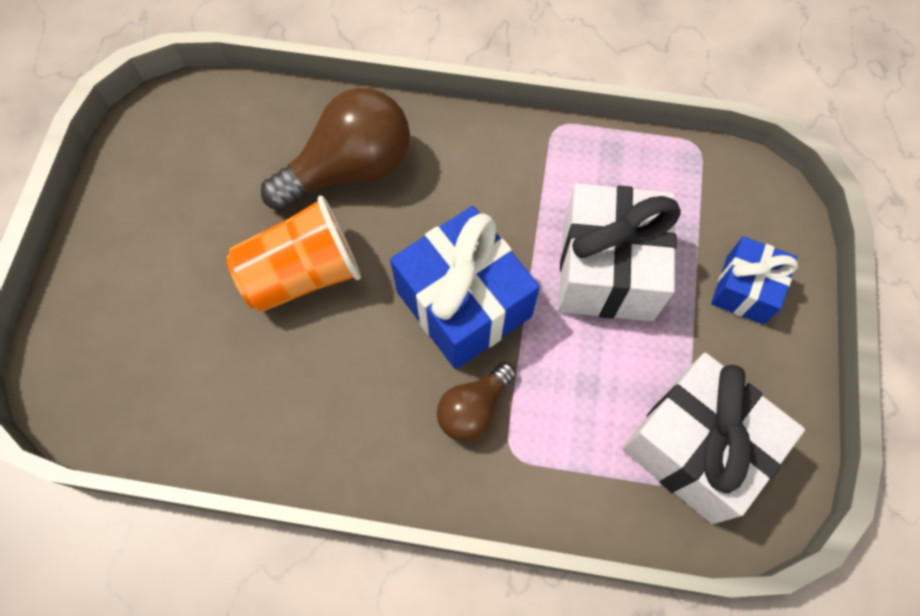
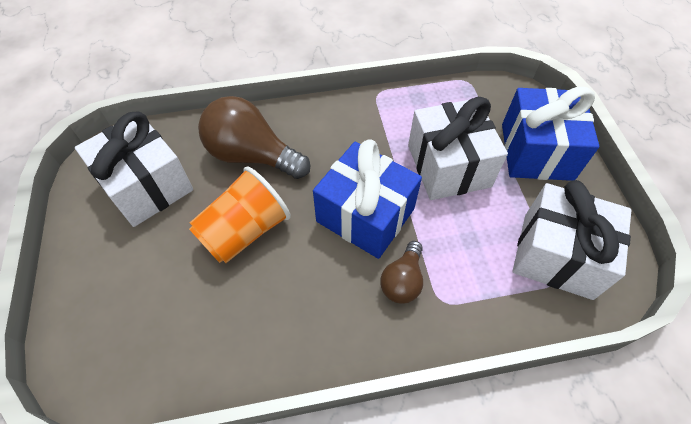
camera: 20 degrees left, 10 degrees down
(204, 170) = (147, 185): none -> white gift
(350, 169) = (252, 155): brown light bulb -> brown light bulb turned 105 degrees counterclockwise
(745, 289) = (536, 151): blue gift -> blue gift, size x1.74

